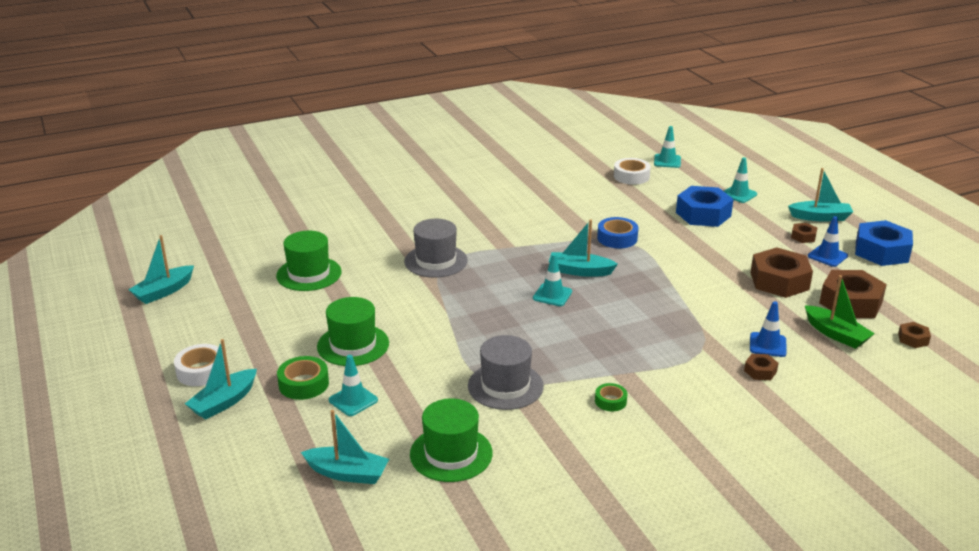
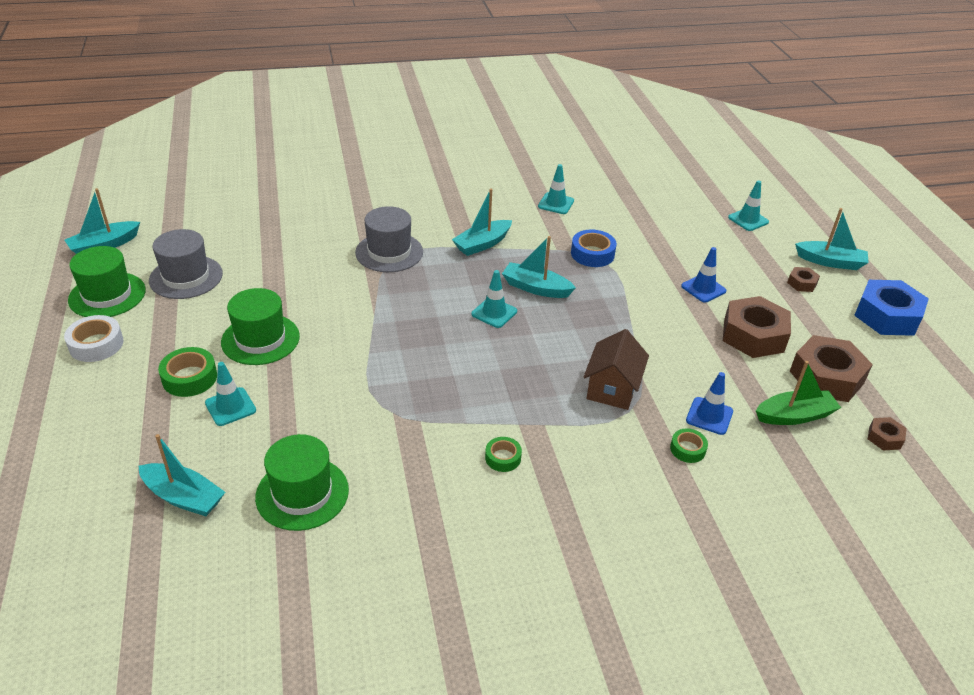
camera: 10 degrees right, 10 degrees up
(224, 402) = (101, 385): turquoise boat -> turquoise boat (482, 244)
(309, 274) = (254, 247): green hat -> green hat (107, 295)
(505, 386) = (396, 418): grey hat -> grey hat (186, 277)
(631, 176) = (638, 181): white tape -> none
(667, 161) = (684, 169): turquoise traffic cone -> turquoise traffic cone (556, 203)
(679, 337) = (612, 388): none -> brown house
(703, 214) = (699, 238): blue nut -> none
(760, 371) = (687, 449): brown nut -> green tape
(827, 256) = (821, 312): blue traffic cone -> blue traffic cone (703, 288)
(836, 334) = (794, 416): green boat -> green boat turned 75 degrees counterclockwise

